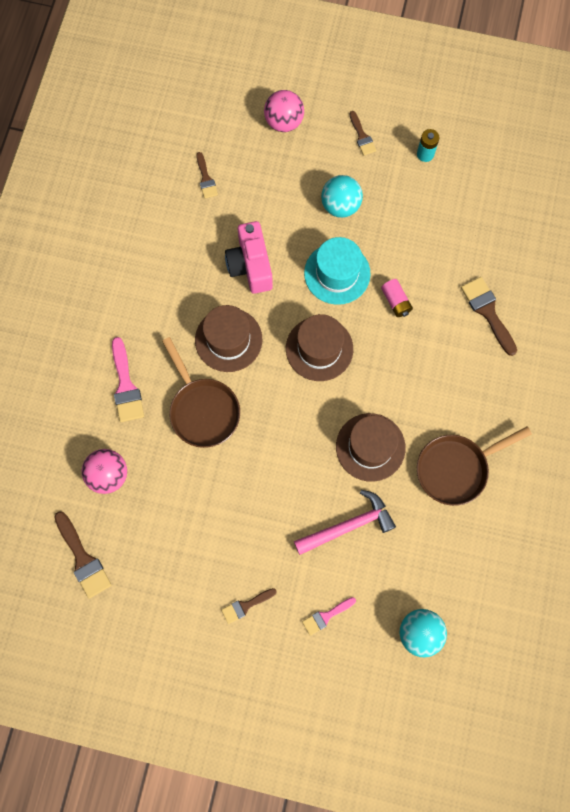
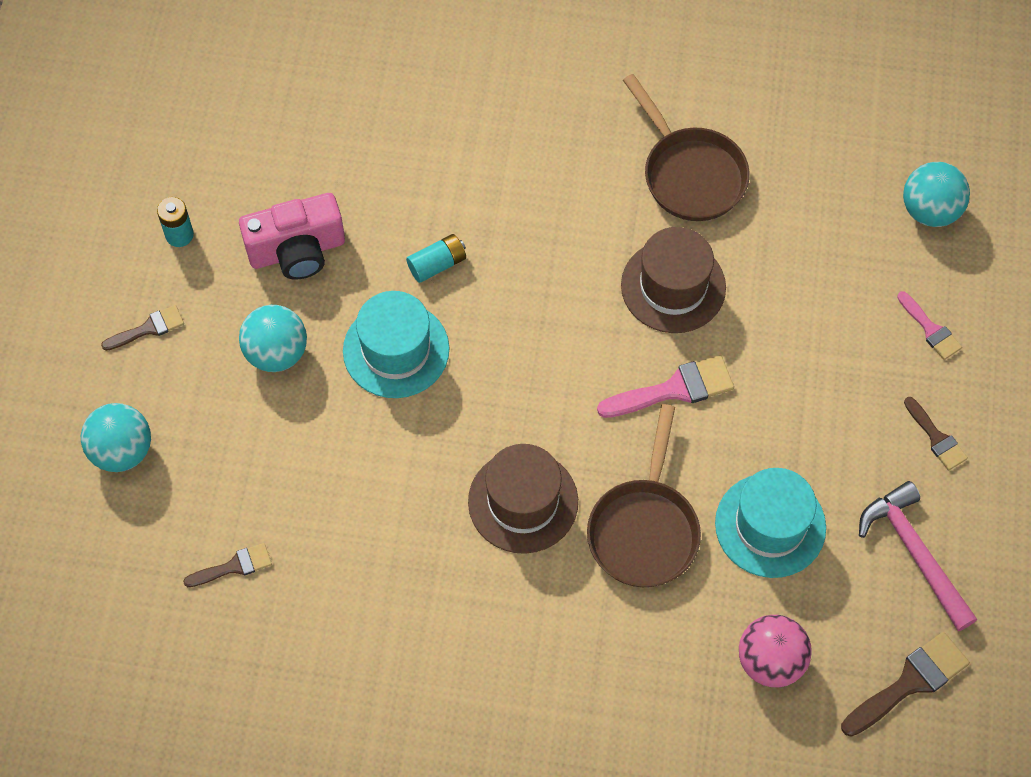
camera: 95 degrees left, 10 degrees down
(126, 386) = (618, 653): pink brush -> pink brush (674, 389)
(196, 487) = (770, 525): none -> turquoise hat
(202, 409) = (644, 529): brown pan -> brown pan turned 135 degrees clockwise
(250, 266) = (391, 480): pink camera -> pink camera (297, 250)
(284, 122) = (122, 450): pink ball -> turquoise ball
(319, 349) = (525, 367): brown hat -> none
(348, 525) = (795, 308): pink hammer -> pink hammer (914, 553)
(396, 301) = (437, 264): pink battery -> turquoise battery
(487, 312) = (444, 141): brown brush -> none

